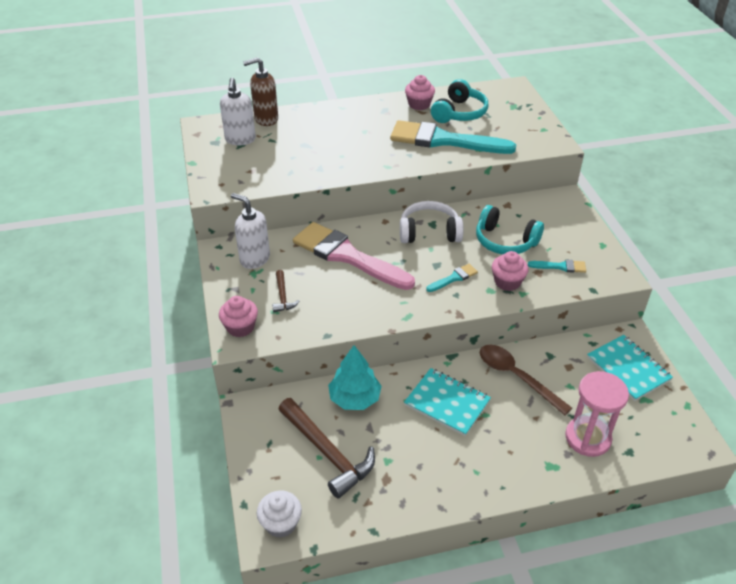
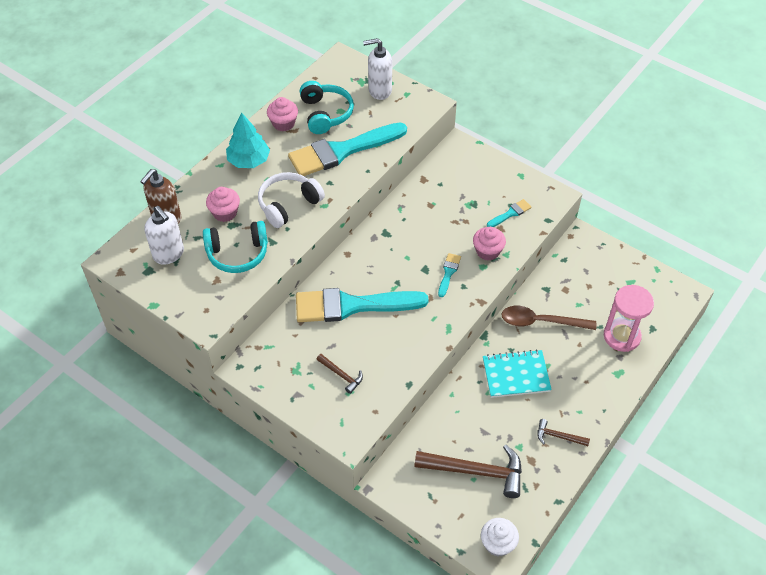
camera: 40 degrees left, 10 degrees up
(240, 327) = (339, 424): pink cupcake -> pink cupcake (225, 213)
(254, 259) = (282, 358): white soap dispenser -> white soap dispenser (379, 90)
(347, 256) = (352, 306): pink brush -> turquoise brush
(354, 398) = (452, 417): turquoise tree -> turquoise tree (249, 160)
(429, 232) = (391, 243): white headphones -> white headphones (288, 204)
(433, 477) = (558, 436): none -> brown hammer
(505, 241) = (453, 215): turquoise headphones -> turquoise headphones (237, 253)
(628, 369) = (602, 265): turquoise notebook -> none

